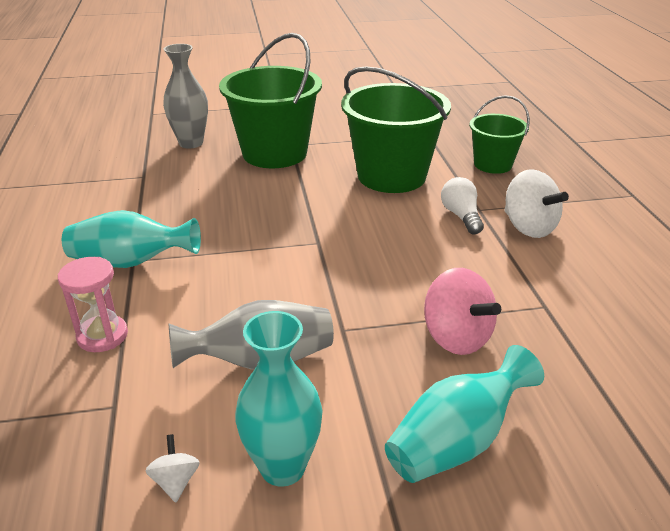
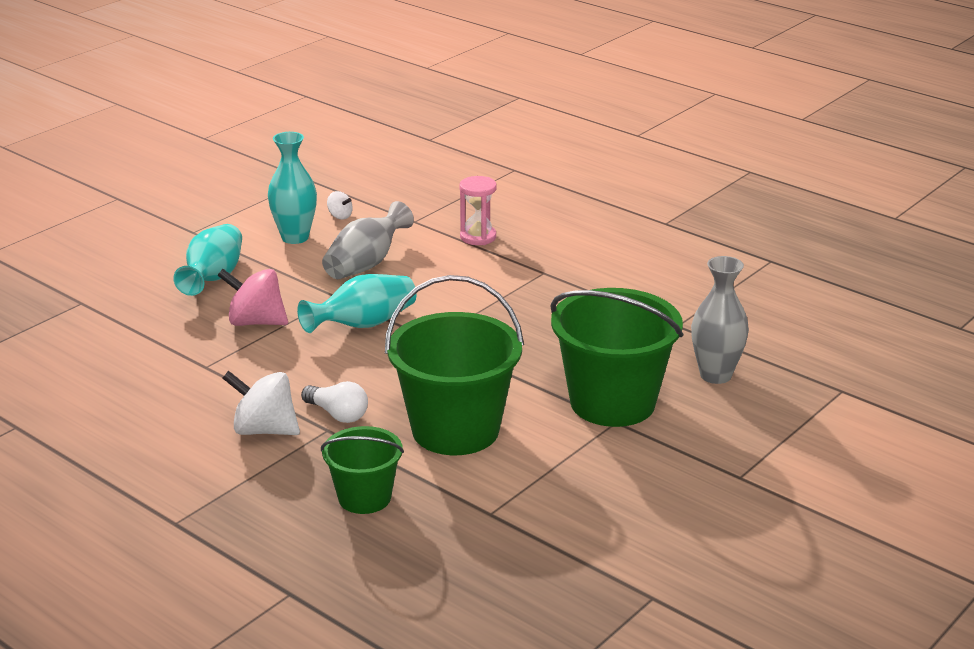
camera: 140 degrees right, 5 degrees down
(131, 262) = (542, 271): turquoise vase -> turquoise vase (363, 325)

